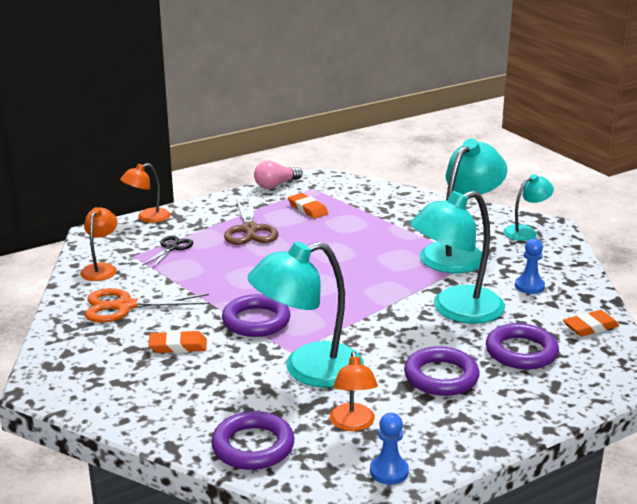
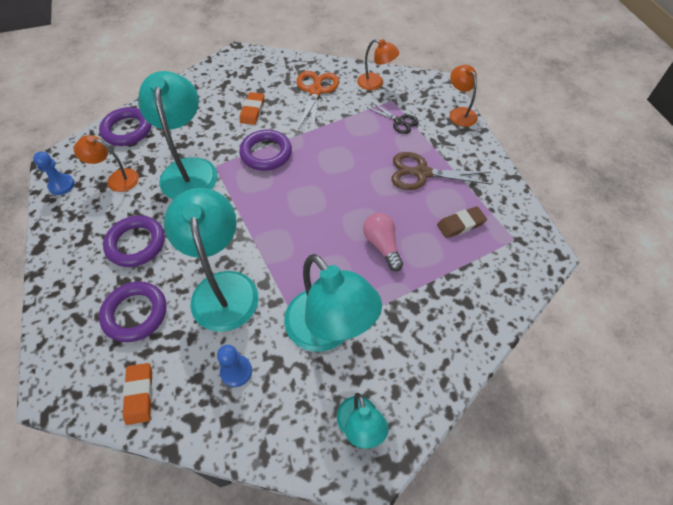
camera: 105 degrees right, 30 degrees up
(276, 185) = (524, 210): pink light bulb -> pink light bulb (382, 245)
(308, 209) = (461, 224): orange eraser -> brown eraser

